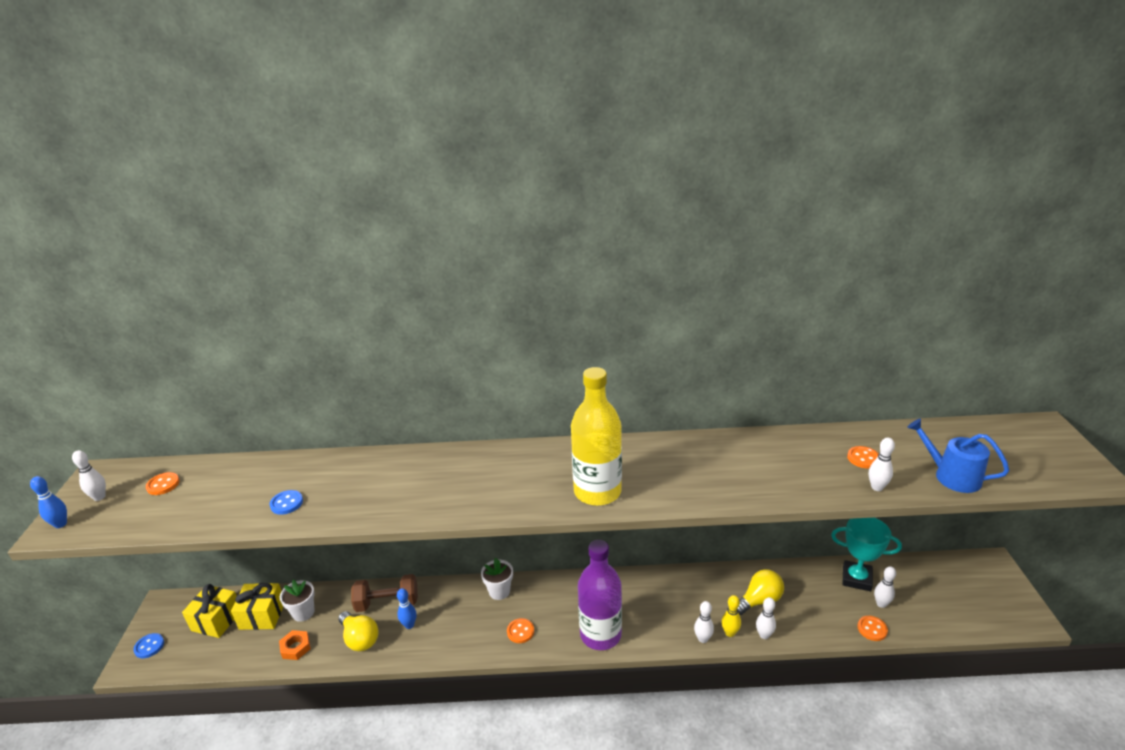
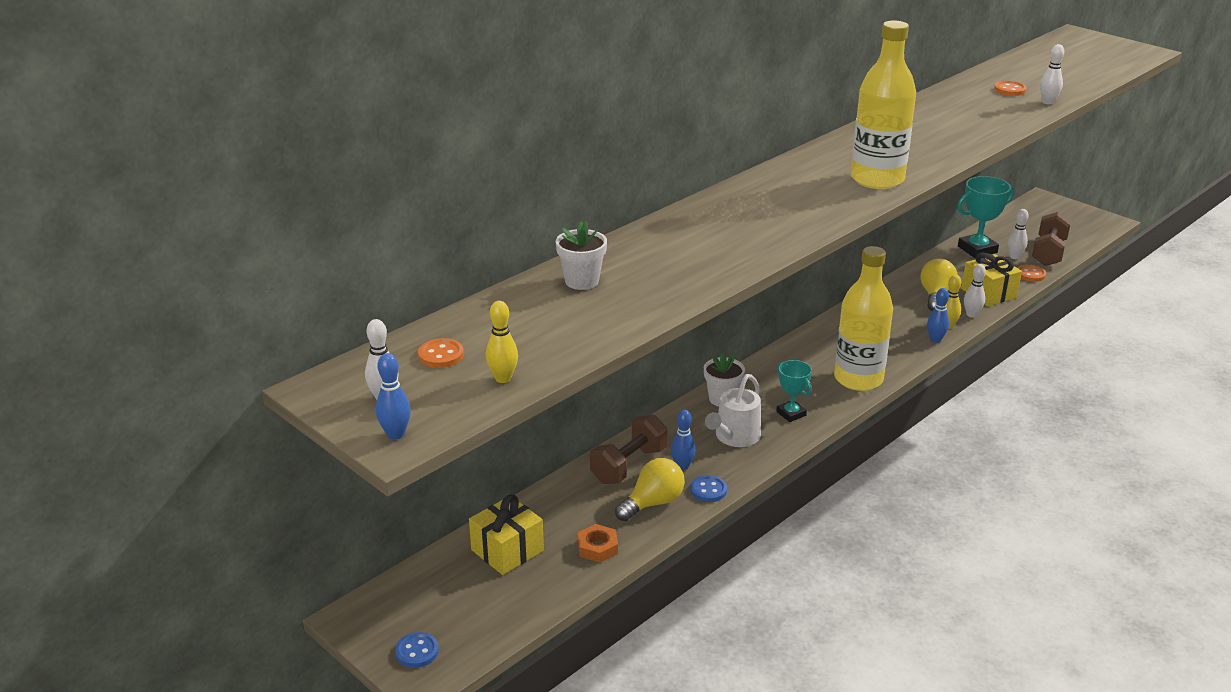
camera: 45 degrees left, 0 degrees up
(151, 519) = (503, 378): none -> yellow bowling pin
(217, 620) = (458, 585): yellow gift -> yellow gift (988, 293)
(286, 503) = (624, 303): blue button -> blue button (708, 490)
(303, 612) = (551, 522): white flower pot -> white flower pot (582, 281)
(360, 639) = (653, 503): yellow light bulb -> yellow light bulb turned 45 degrees counterclockwise
(465, 625) = (735, 437): none -> white watering can
(520, 631) = (791, 413): orange button -> turquoise trophy
(600, 635) = (858, 379): purple bottle -> yellow bottle
(703, 639) = (935, 340): white bowling pin -> blue bowling pin
(920, 618) = (1048, 253): none -> brown dumbbell
(952, 476) = (1076, 80): blue watering can -> none

